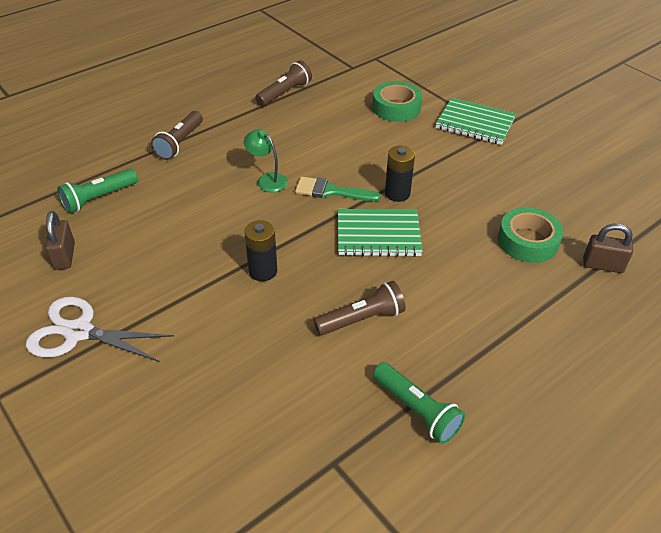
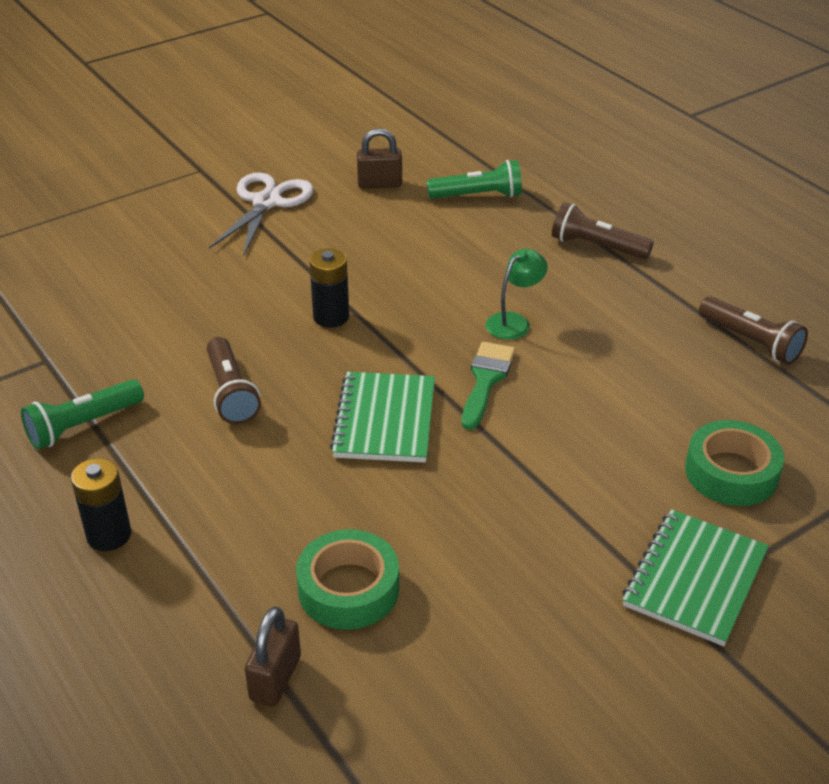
camera: 95 degrees right, 5 degrees down
(99, 198) = (478, 196): green flashlight -> green flashlight turned 120 degrees clockwise
(397, 193) = (478, 449): black battery -> black battery (109, 535)

